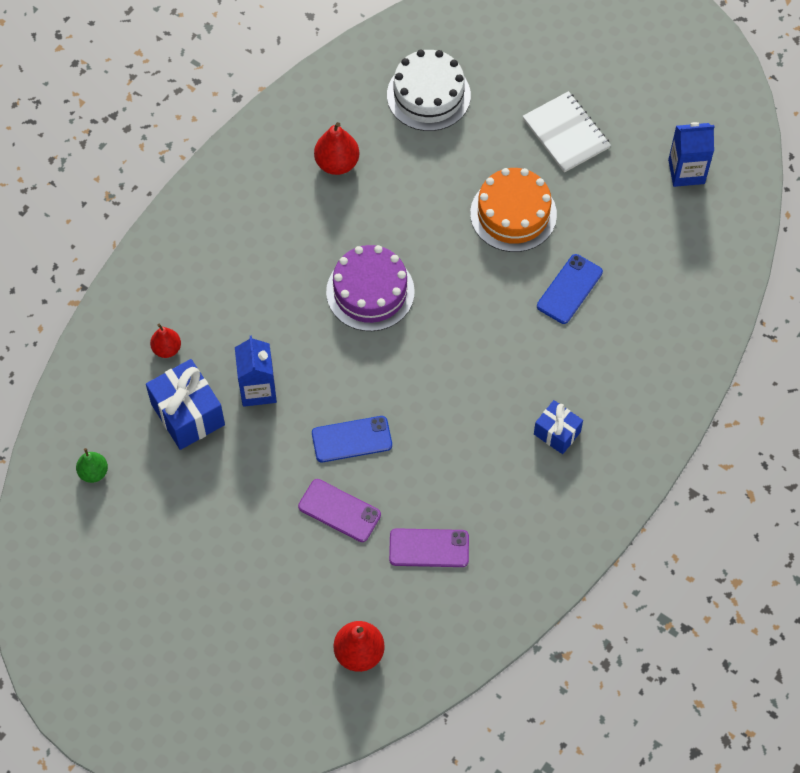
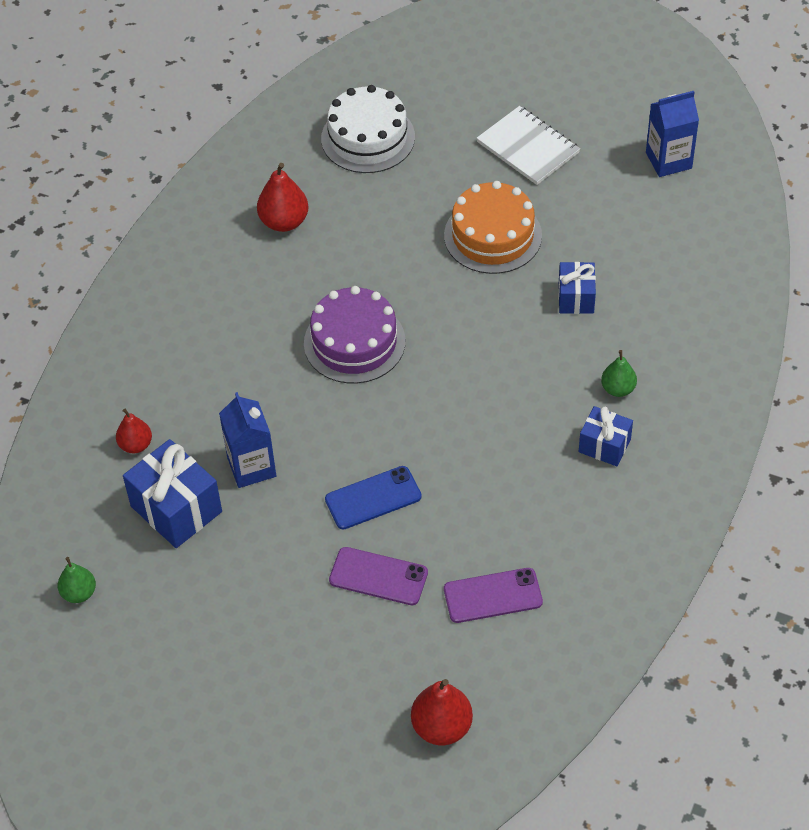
camera: 10 degrees left, 10 degrees down
(569, 289) = (576, 298): blue phone -> blue gift
(582, 383) = (618, 389): none -> green pear

